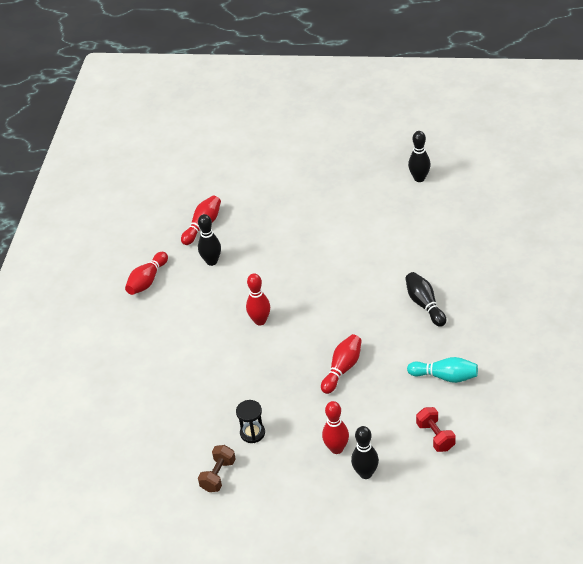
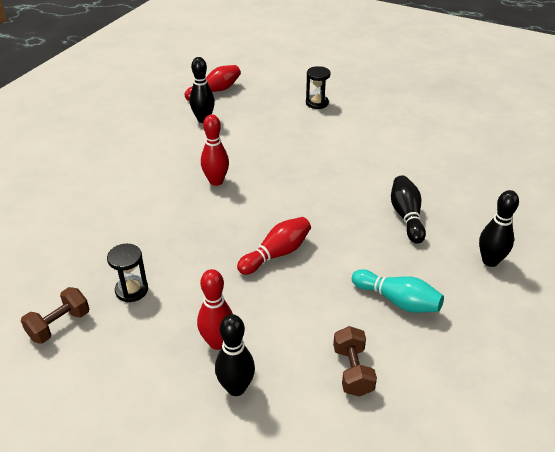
camera: 15 degrees right, 5 degrees down
(147, 280) = (132, 119): red bowling pin -> none
(302, 211) = (317, 103): none -> black hourglass
(419, 178) = (450, 105): black bowling pin -> black bowling pin (490, 261)
(435, 436) = (352, 371): red dumbbell -> brown dumbbell

